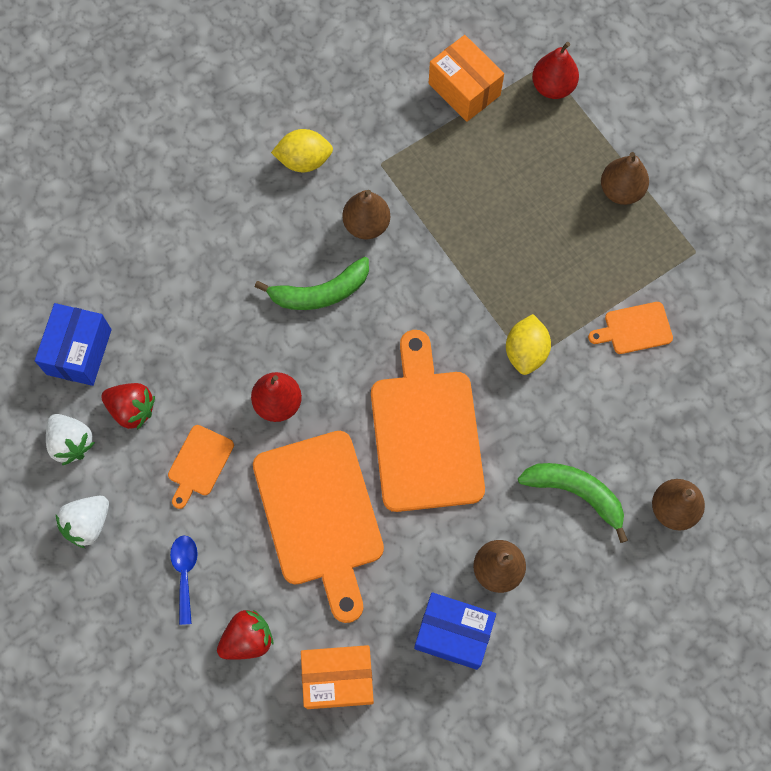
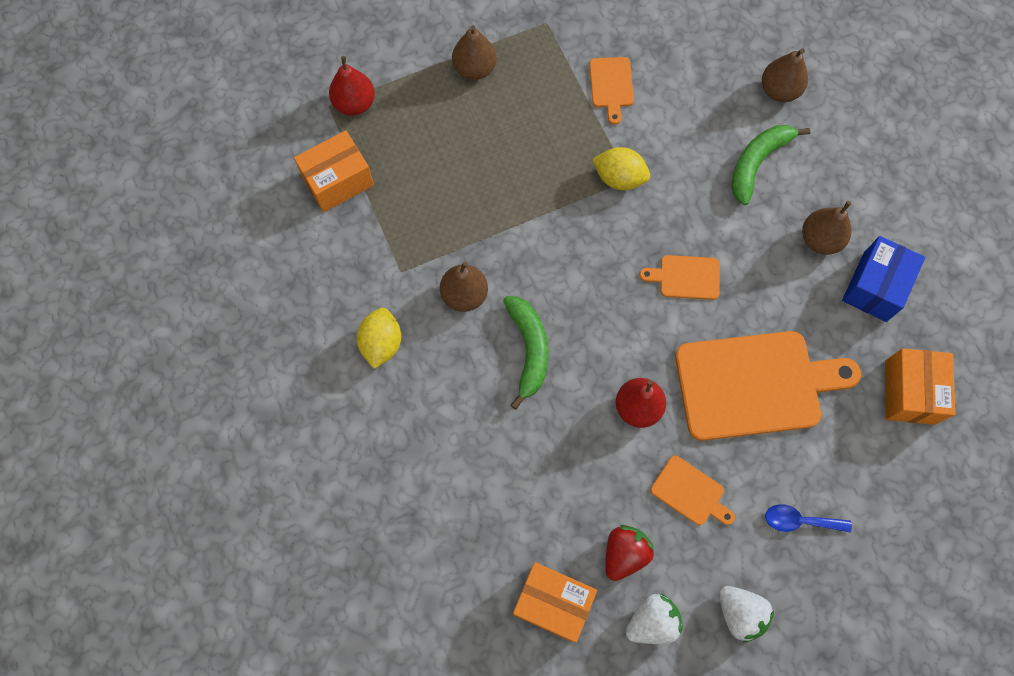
camera: 80 degrees left, 0 degrees up
(79, 352) = (552, 603): blue box -> orange box
(247, 639) = (867, 469): red strawberry -> none
(426, 433) = (685, 277): orange cutting board -> orange cutting board, size x0.46

